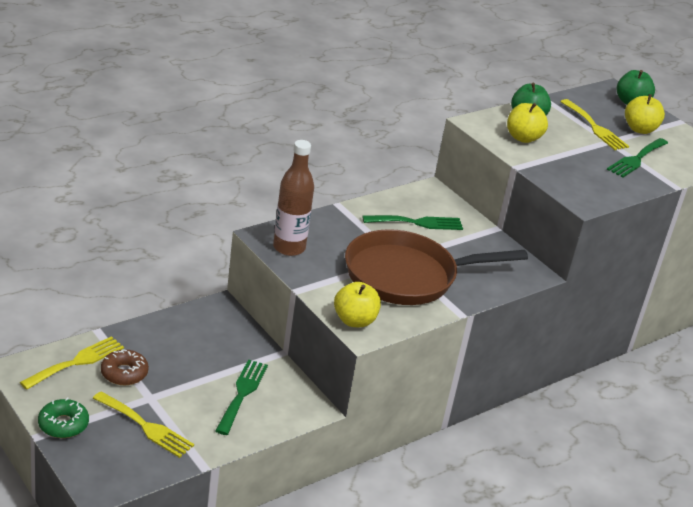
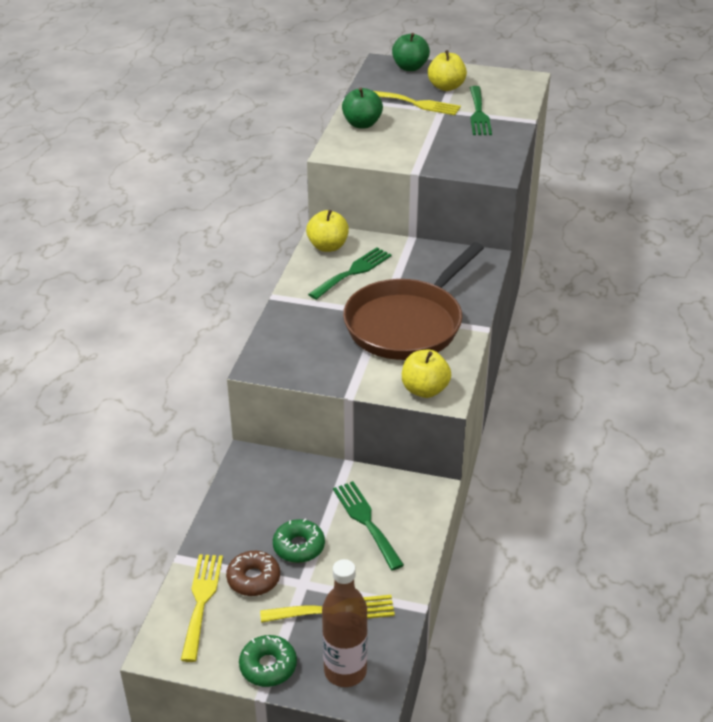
camera: 35 degrees left, 5 degrees up
(178, 376) = (299, 546): none -> green donut
(289, 248) = (292, 362): brown bottle -> brown bottle (345, 671)
(523, 138) = (384, 144): yellow apple -> yellow apple (328, 246)

